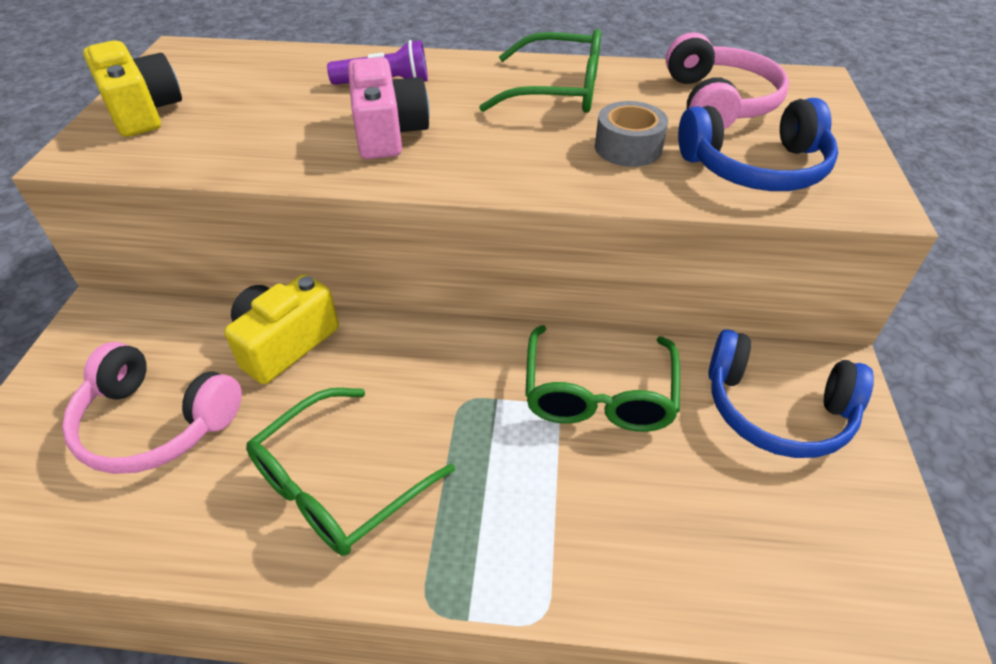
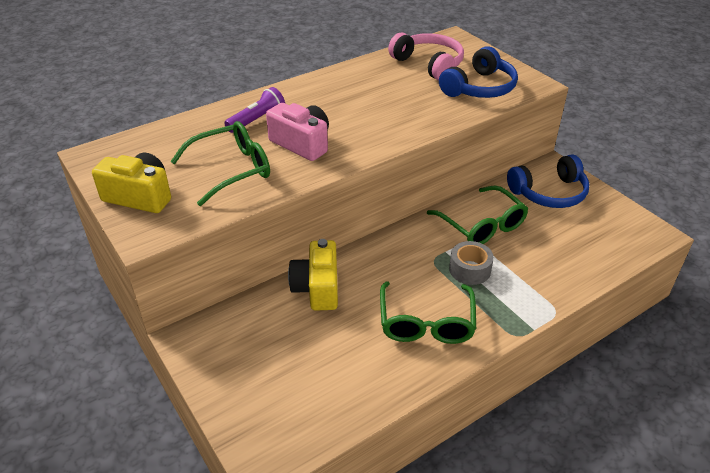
camera: 40 degrees left, 5 degrees down
(155, 423) = (305, 358): pink headphones -> none
(557, 91) = (351, 87): green glasses -> green glasses (231, 170)
(628, 148) = (420, 101): grey tape -> grey tape (469, 270)

